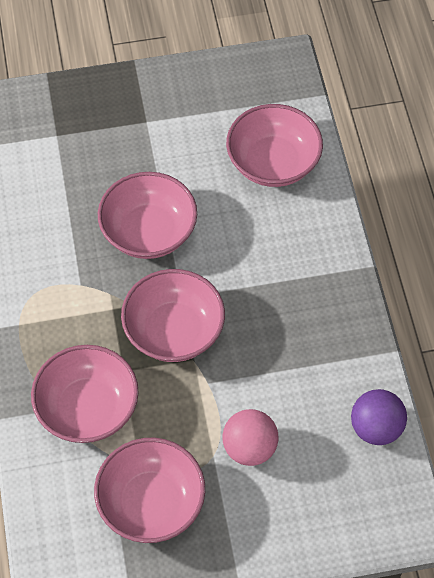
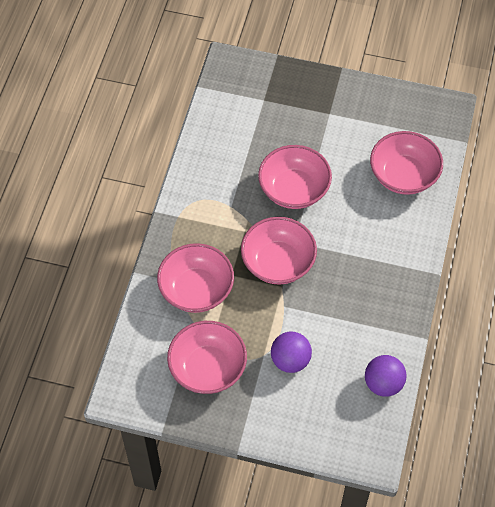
camera: 25 degrees right, 0 degrees up
(249, 448) = (290, 360): pink ball -> purple ball

